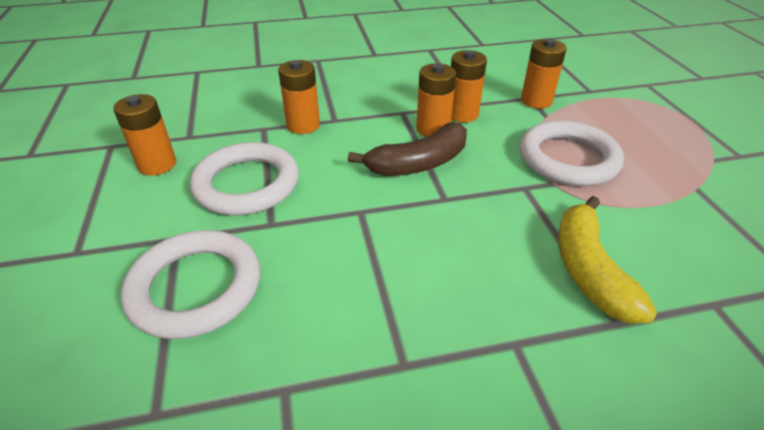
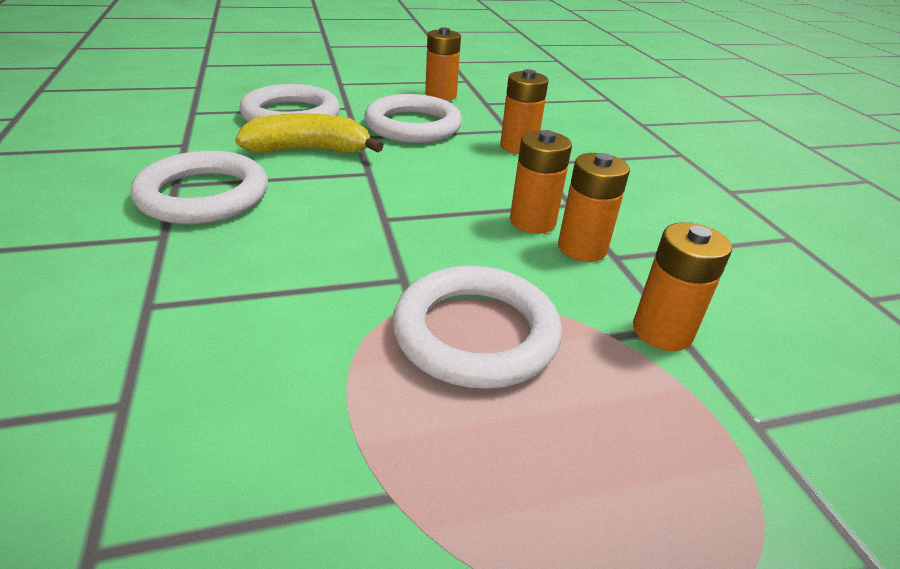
camera: 85 degrees right, 5 degrees down
(418, 163) = (451, 207): brown banana -> none
(428, 329) = (203, 195): none -> white ring
(589, 270) = (232, 301): yellow banana -> yellow banana (309, 150)

